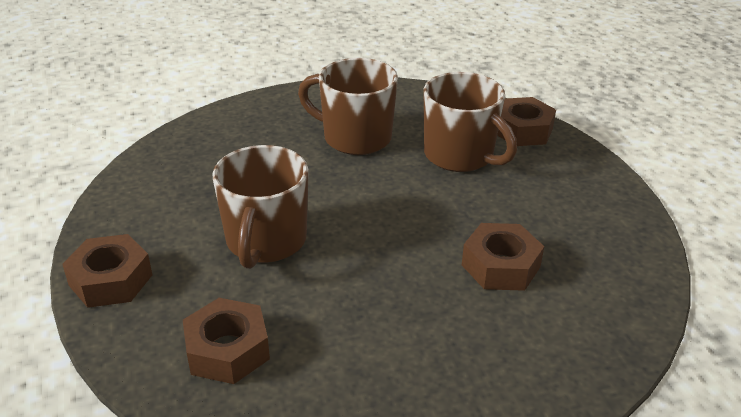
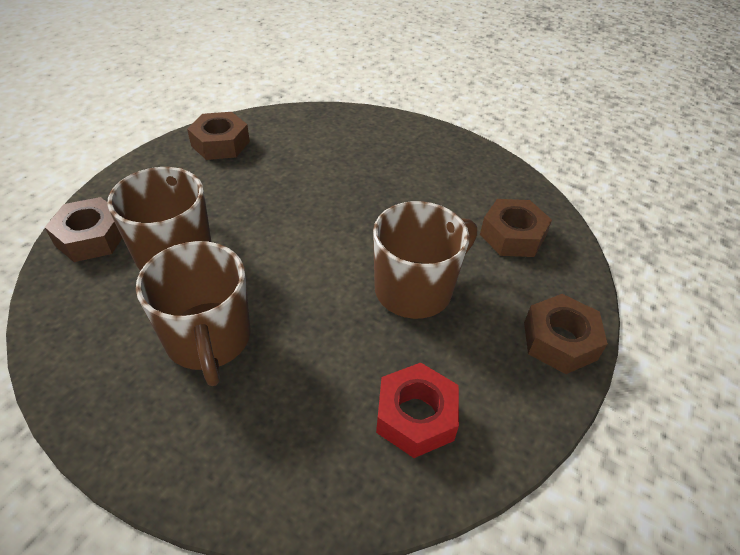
camera: 135 degrees left, 10 degrees up
(184, 179) = (415, 416): none -> red nut
(500, 266) = (302, 173): brown nut -> brown nut (220, 144)

